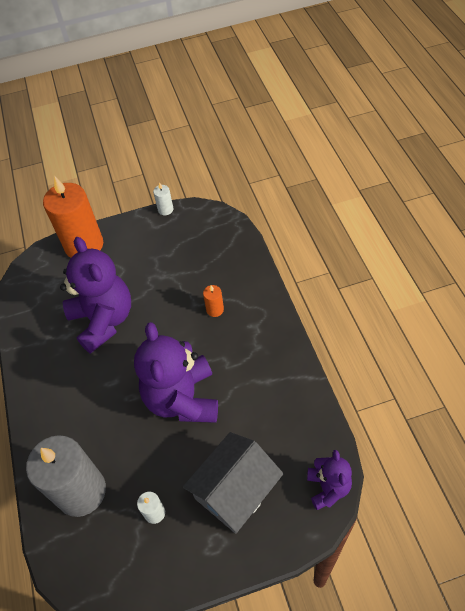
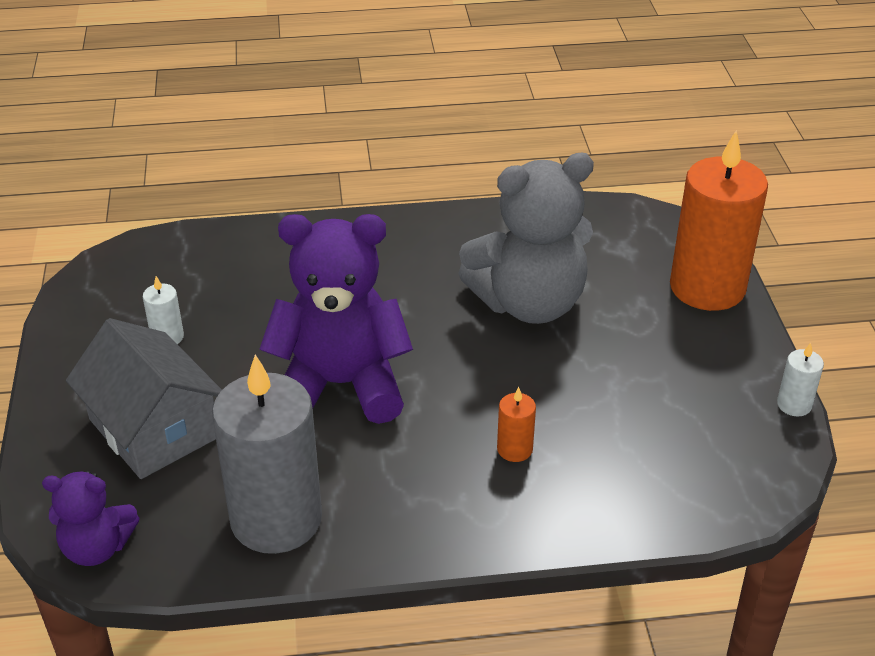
camera: 95 degrees right, 15 degrees down
(81, 491) = (236, 268): grey candle -> grey candle (276, 519)
(103, 320) = (529, 303): purple teddy bear -> grey teddy bear

